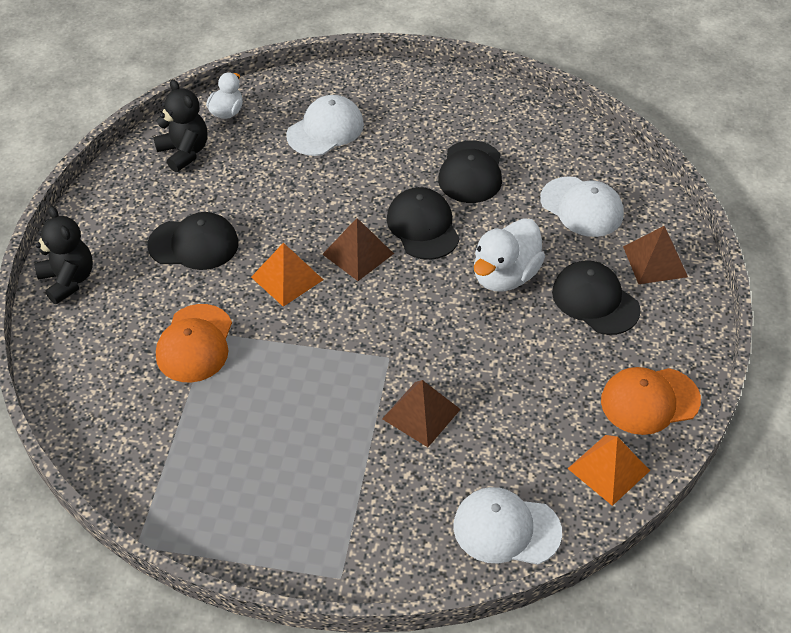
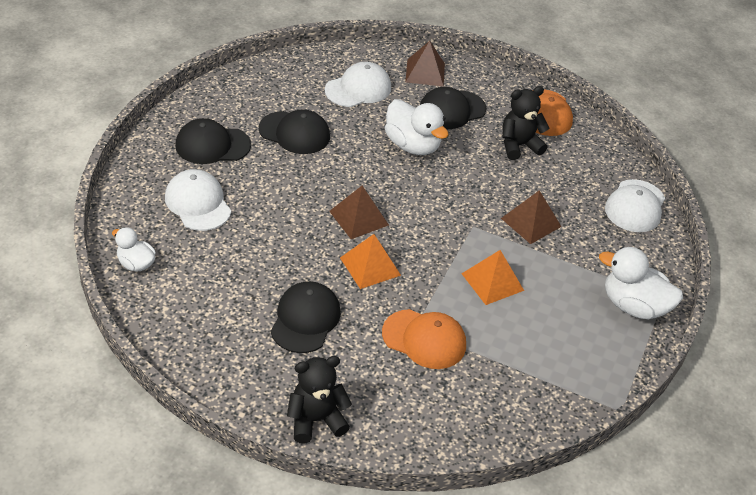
camera: 80 degrees left, 5 degrees down
(184, 152) = (178, 305): black teddy bear -> black teddy bear (519, 145)
(313, 544) = (633, 306): none -> white duck
(423, 226) = (343, 174): black cap -> black cap (212, 145)
(609, 469) = (596, 147): orange pyramid -> orange pyramid (492, 281)

